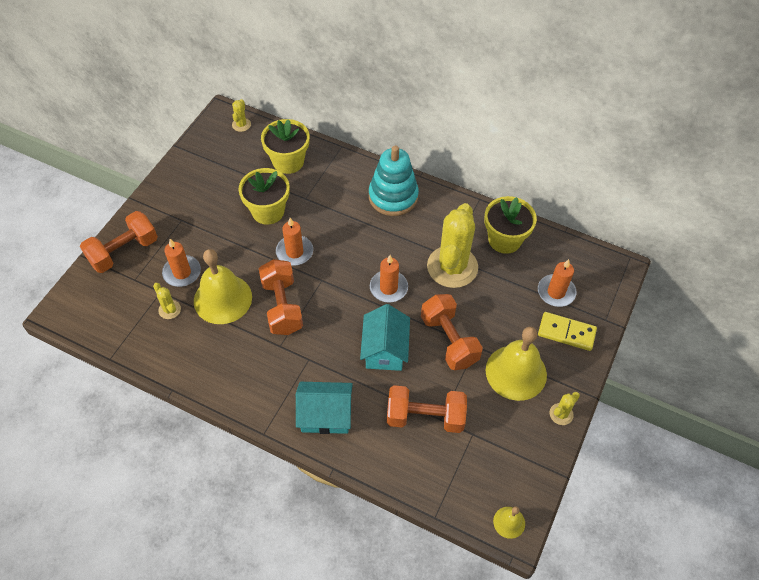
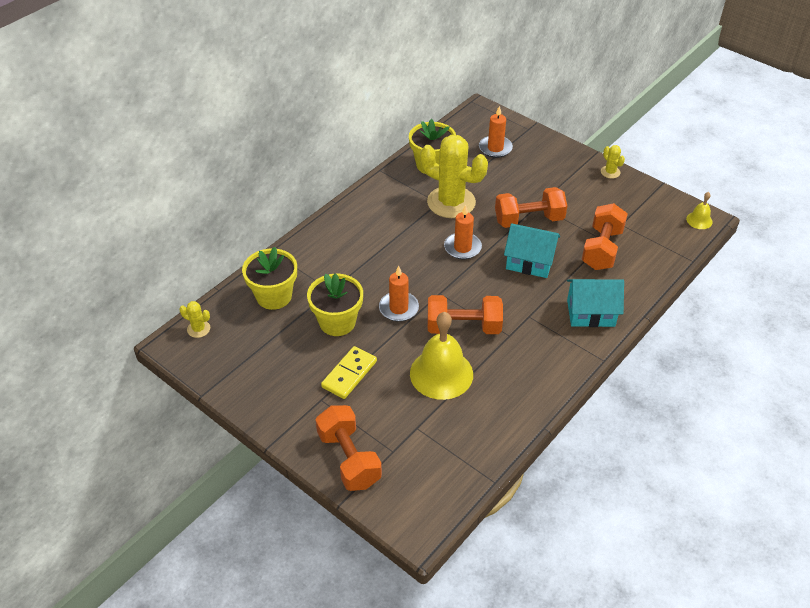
camera: 75 degrees left, 10 degrees down
(169, 310) = (443, 421): yellow cactus -> none
(182, 272) = (396, 405): orange candle -> none
(325, 415) = (590, 313): turquoise house -> turquoise house turned 75 degrees clockwise
(393, 197) = (354, 225): turquoise stacking toy -> none
(516, 372) = (568, 188): yellow bell -> none
(566, 333) = (536, 152): yellow domino -> yellow domino (349, 374)

